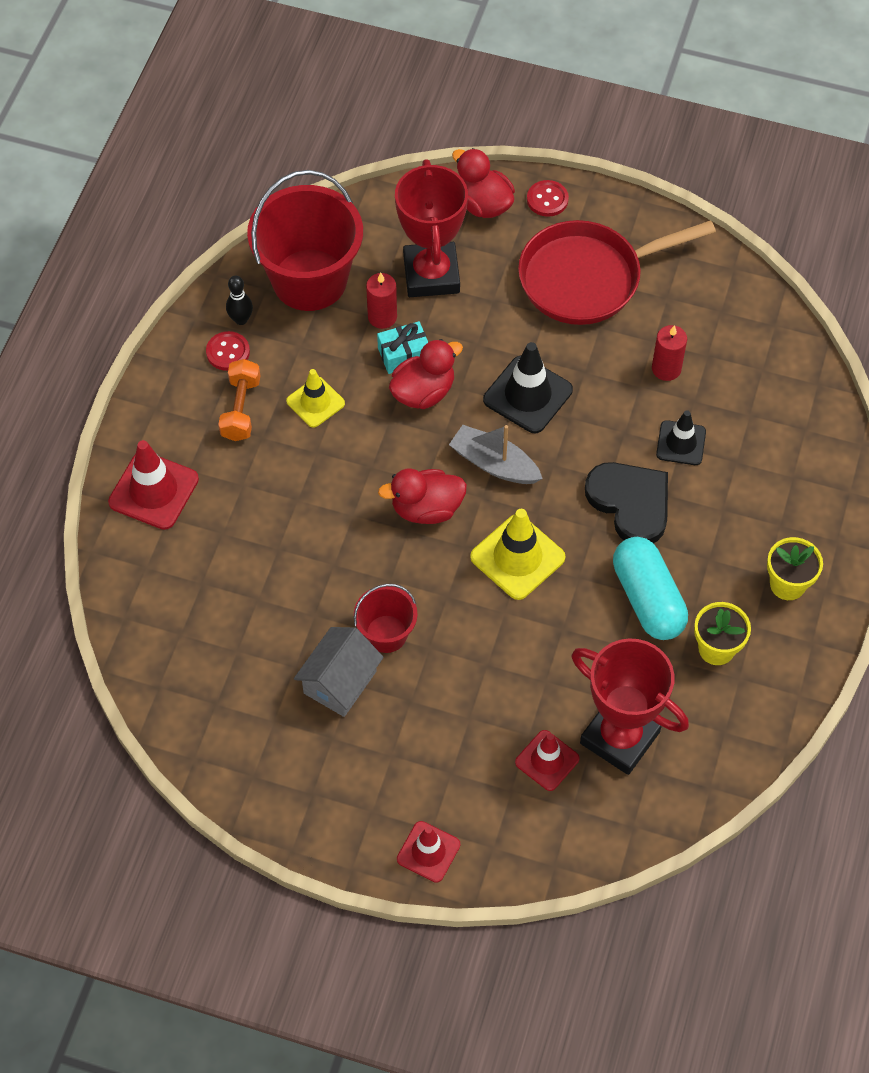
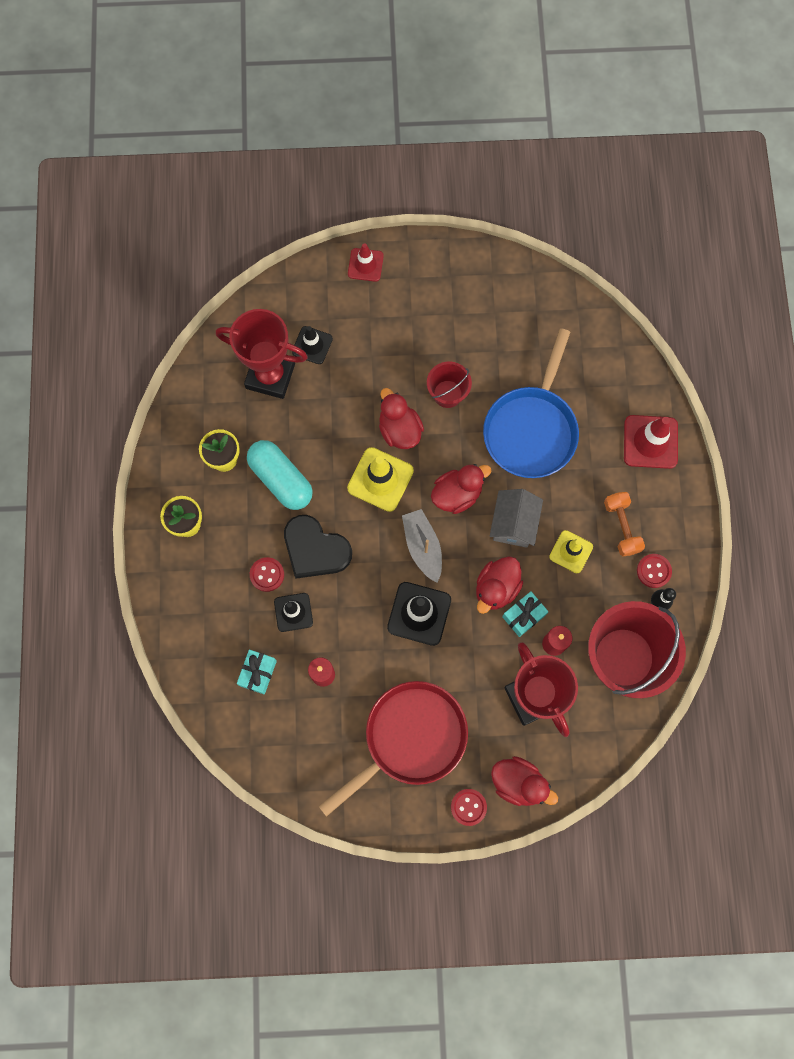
camera: 160 degrees right, 15 degrees up
(296, 554) = (531, 429): none -> blue pan
(340, 682) = (464, 351): grey house -> grey house (514, 524)
(469, 609) = (399, 430): none -> red duck
(494, 464) = (423, 547): grey boat -> grey boat turned 120 degrees counterclockwise
(547, 760) = (312, 345): red traffic cone -> black traffic cone
(701, 494) = (267, 574): none -> red button
(744, 393) = (258, 673): none -> turquoise gift

